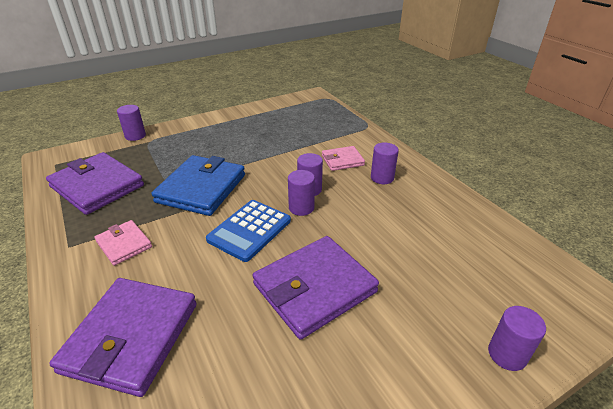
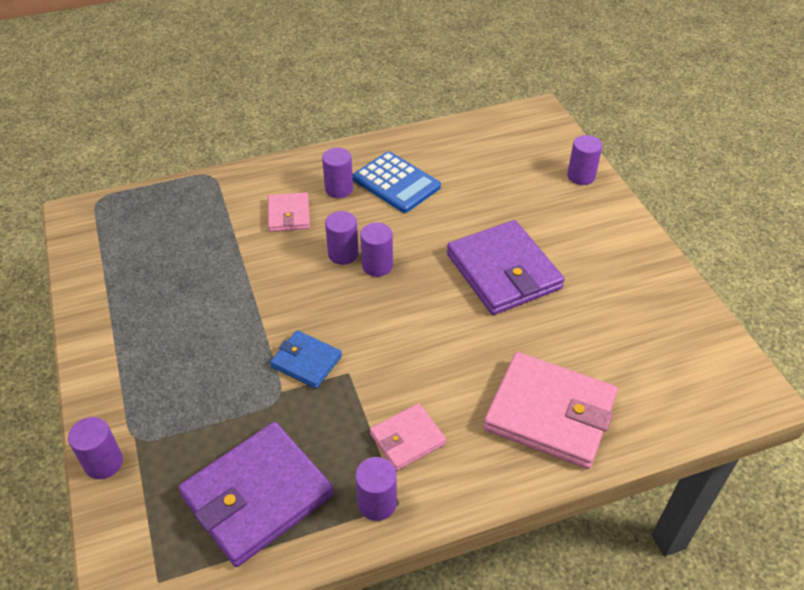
camera: 80 degrees left, 10 degrees up
(72, 236) = (377, 503): none -> purple cylinder
(131, 337) = (550, 413): purple wallet -> pink wallet
(201, 188) = (306, 361): blue wallet -> blue wallet, size x0.53
(249, 230) = (407, 315): blue calculator -> blue calculator (396, 183)

